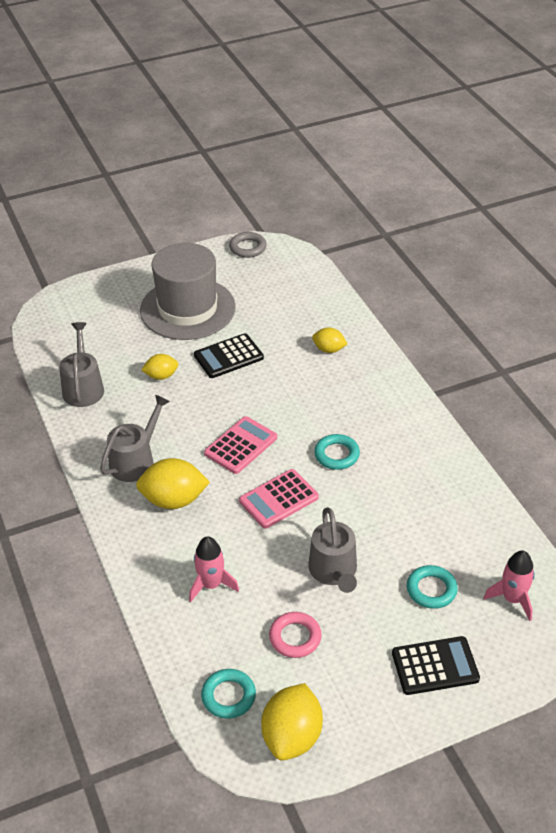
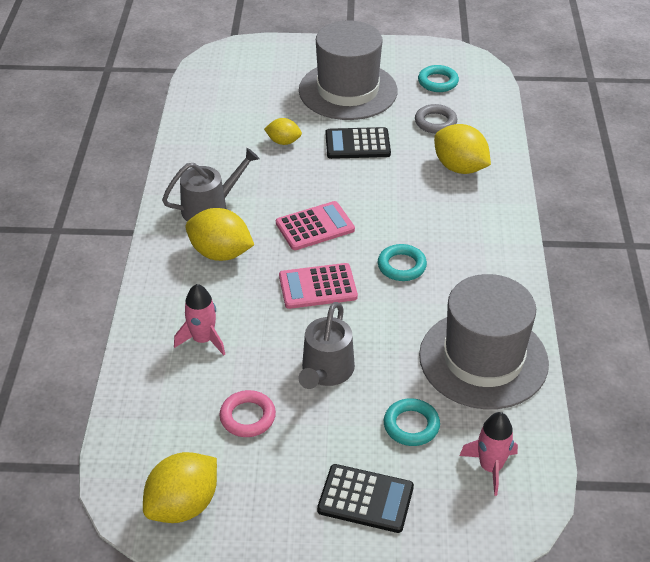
camera: 25 degrees right, 0 degrees up
(83, 388) = (207, 130): grey watering can -> none
(228, 696) = (151, 444): turquoise ring -> turquoise ring (438, 82)
(248, 248) = (442, 53): grey ring -> grey ring (435, 122)
(329, 349) = (460, 168): yellow lemon -> yellow lemon, size x1.74
(451, 511) = (483, 359): none -> grey hat

